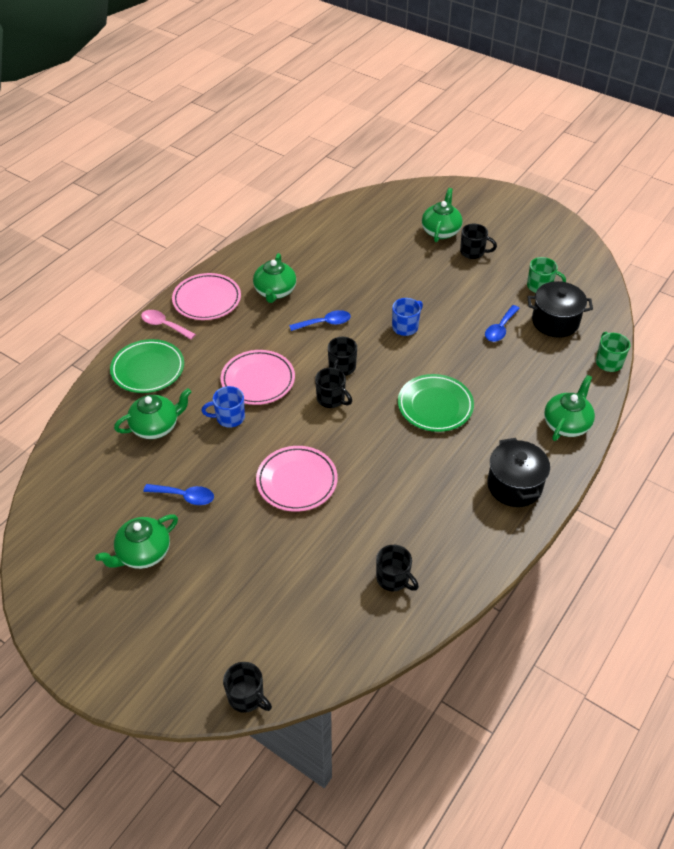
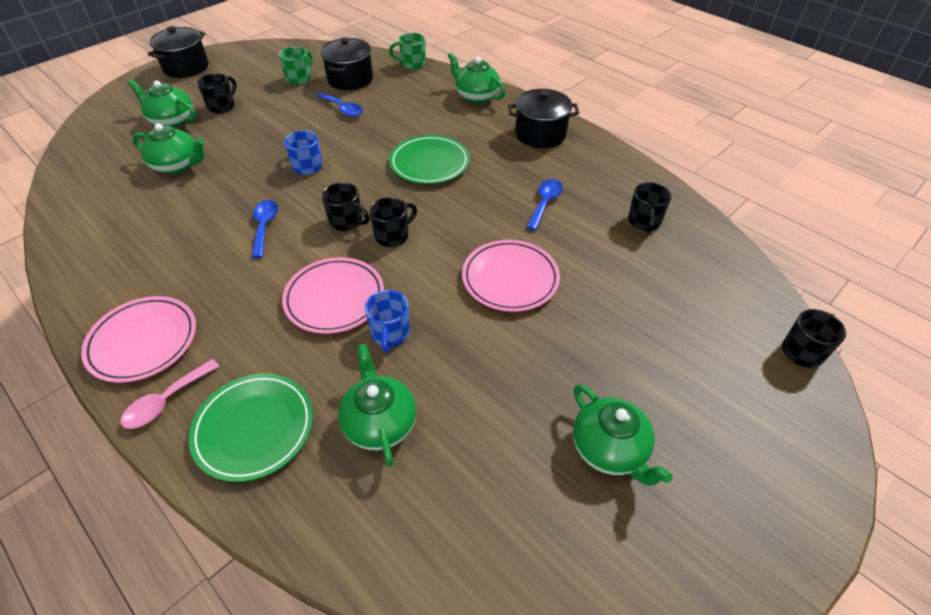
camera: 80 degrees left, 0 degrees up
(185, 496) = (517, 393): blue spoon -> blue spoon (545, 203)
(275, 292) = (177, 265): green teapot -> green teapot (177, 165)
(393, 579) = (644, 222): black mug -> black mug turned 135 degrees clockwise
(525, 211) = (186, 67): none -> black pot

